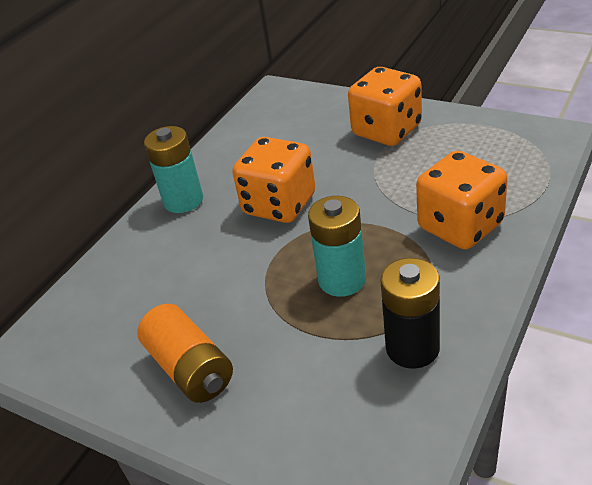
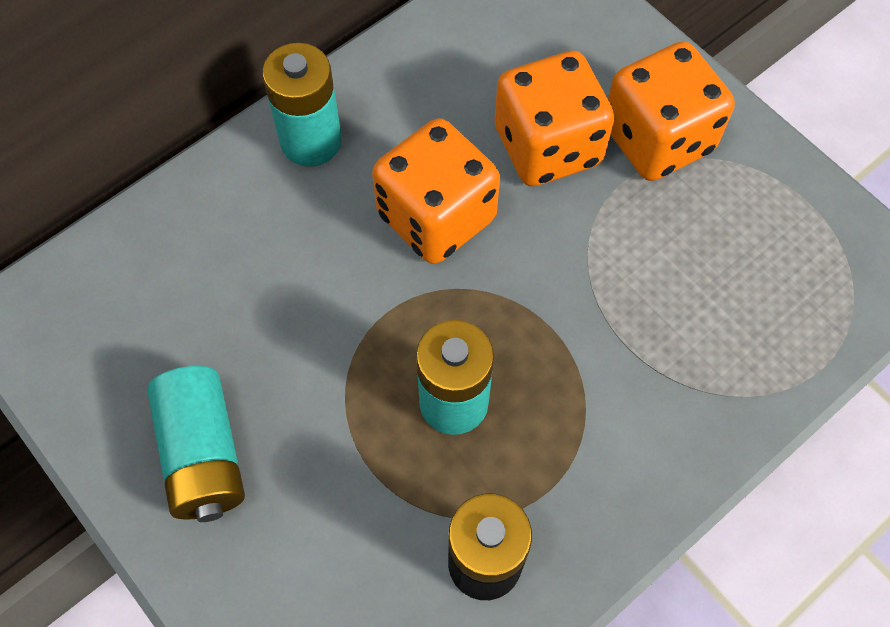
camera: 15 degrees right, 25 degrees up
(190, 368) = (203, 454): orange battery -> turquoise battery
(460, 226) = (657, 386): orange dice -> orange dice (548, 146)

